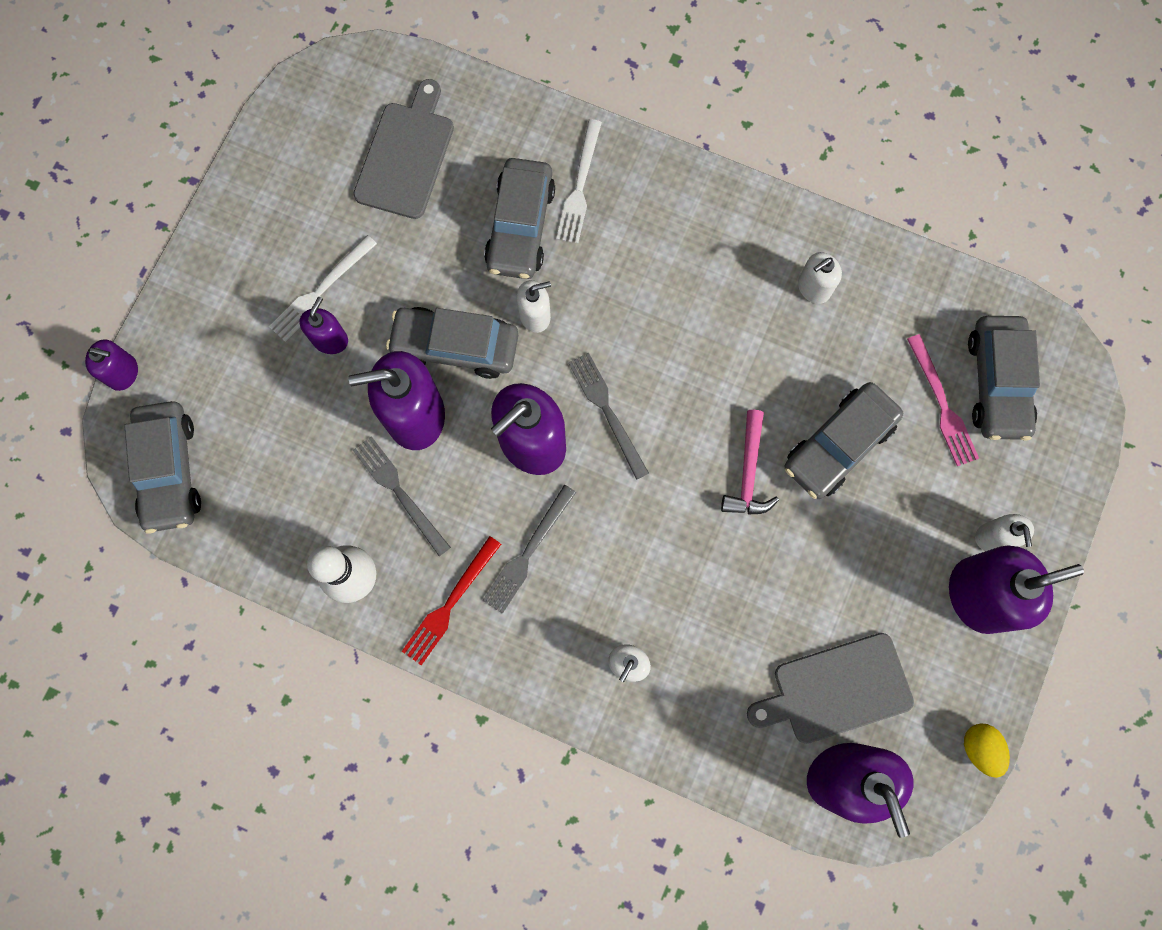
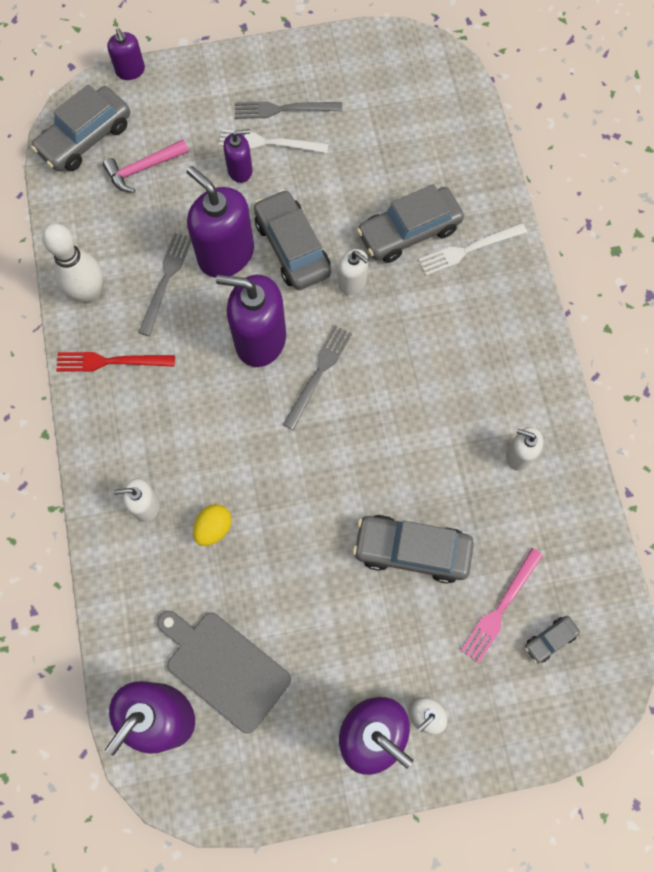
camera: 55 degrees right, 5 degrees down
(406, 155) = (403, 130): grey cutting board -> none
(528, 552) = (180, 388): grey fork -> grey fork (283, 109)
(748, 473) = (343, 499): pink hammer -> pink hammer (143, 169)
(979, 748) = (250, 808): yellow egg -> yellow egg (214, 528)
(997, 383) = (550, 640): grey car -> grey car, size x0.47

